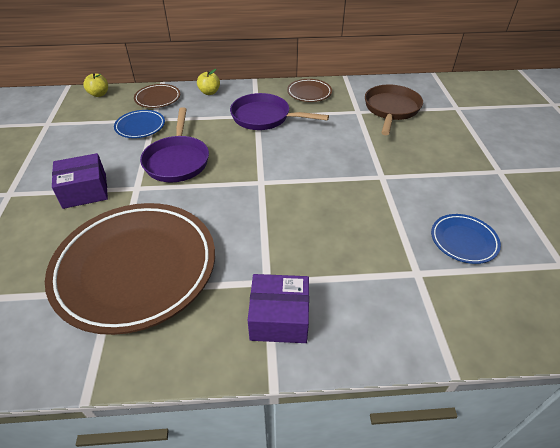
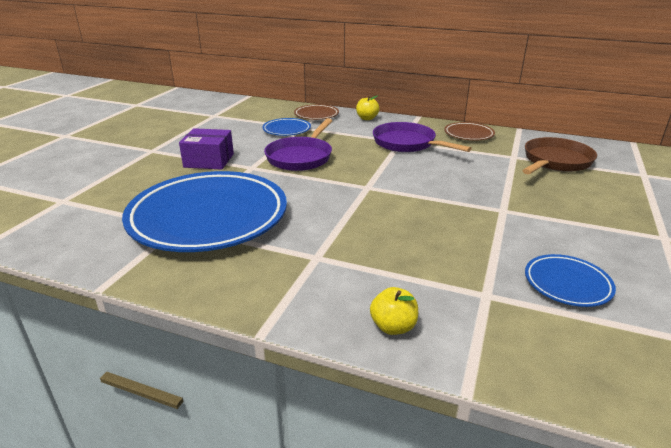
camera: 25 degrees right, 15 degrees down
(99, 94) = (269, 105): yellow apple -> yellow apple (393, 327)
(136, 269) = (208, 218): brown plate -> blue plate
(279, 318) = (307, 286): purple box -> none

